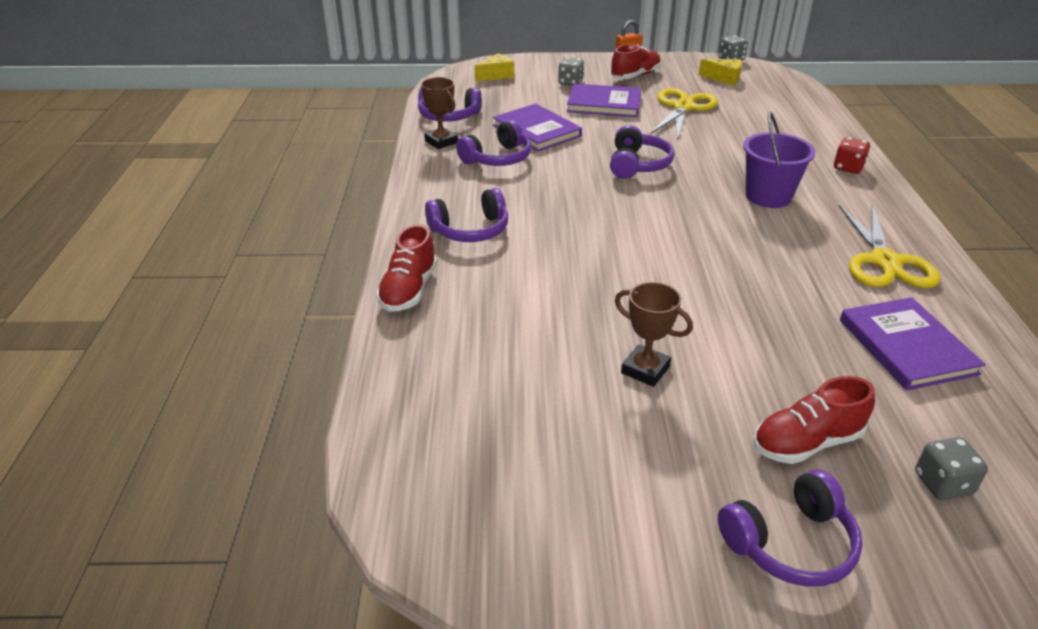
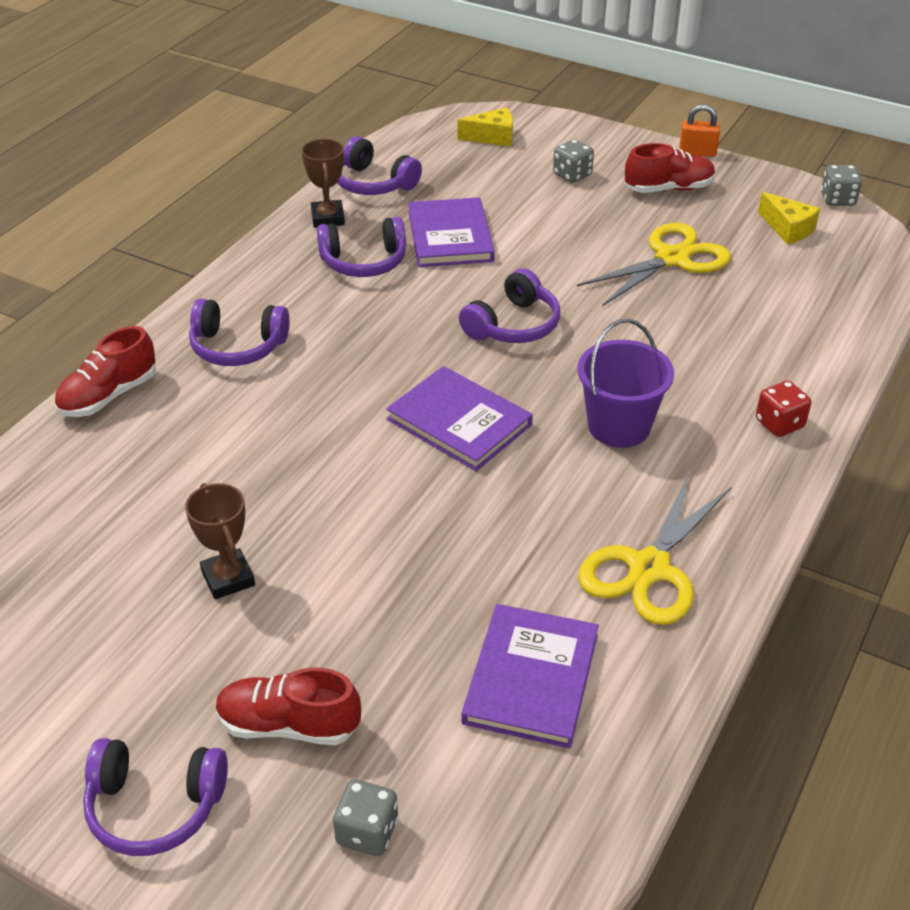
camera: 30 degrees right, 5 degrees up
(604, 104) = (576, 221): purple book -> purple book (459, 422)

